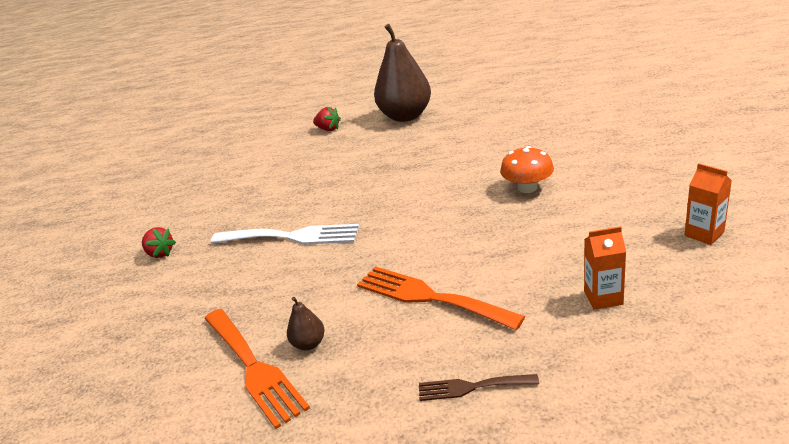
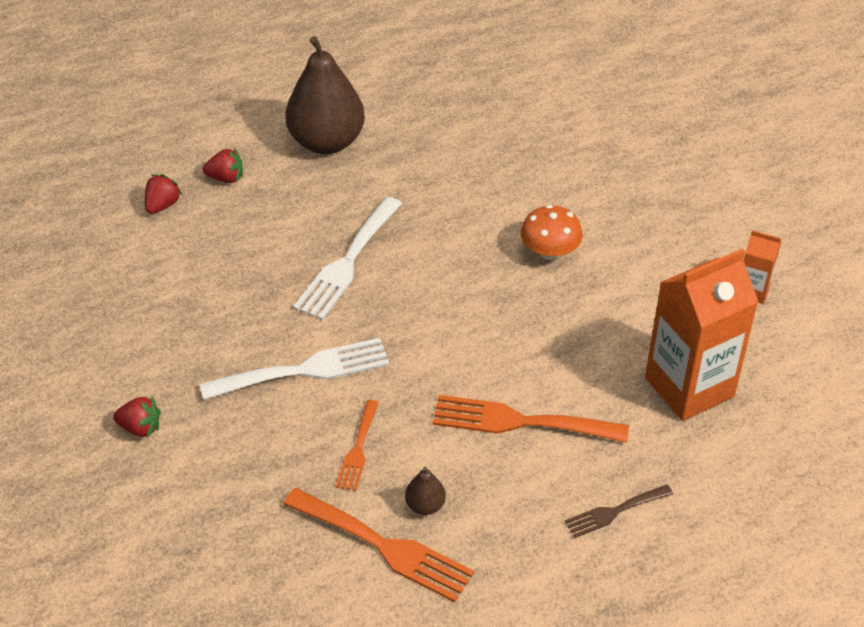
camera: 30 degrees left, 15 degrees up
(280, 139) = (162, 205): none -> red strawberry
(288, 293) = (358, 449): none -> orange fork
(370, 179) = (347, 263): none -> white fork
(603, 297) = (689, 387): orange carton -> orange carton, size x2.15

